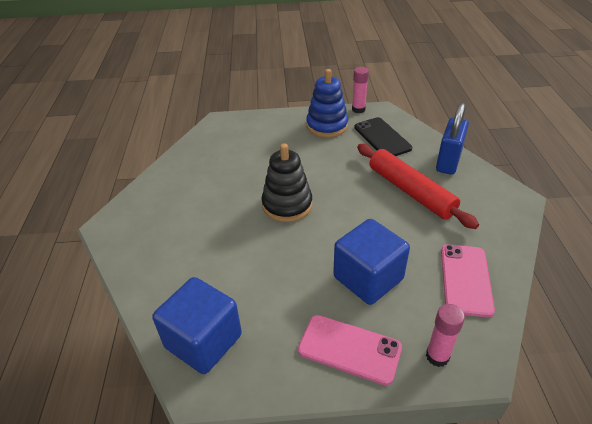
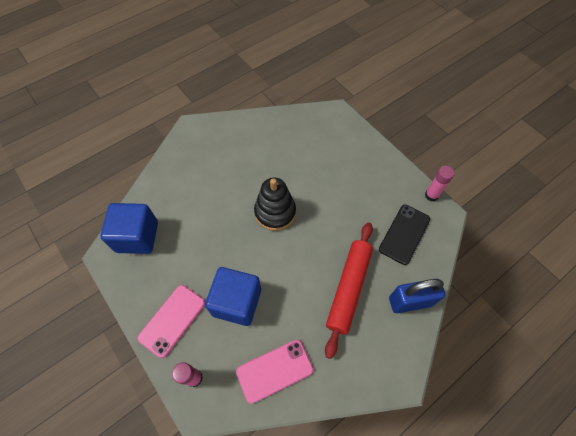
camera: 55 degrees right, 20 degrees up
(327, 126) = (388, 185): blue stacking toy -> none
(349, 349) = (172, 320): pink phone -> pink phone turned 45 degrees clockwise

